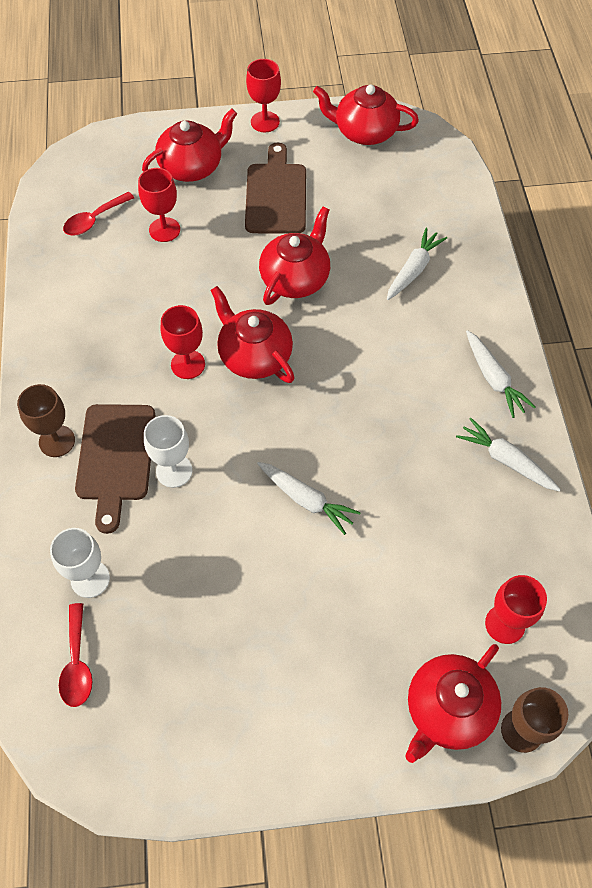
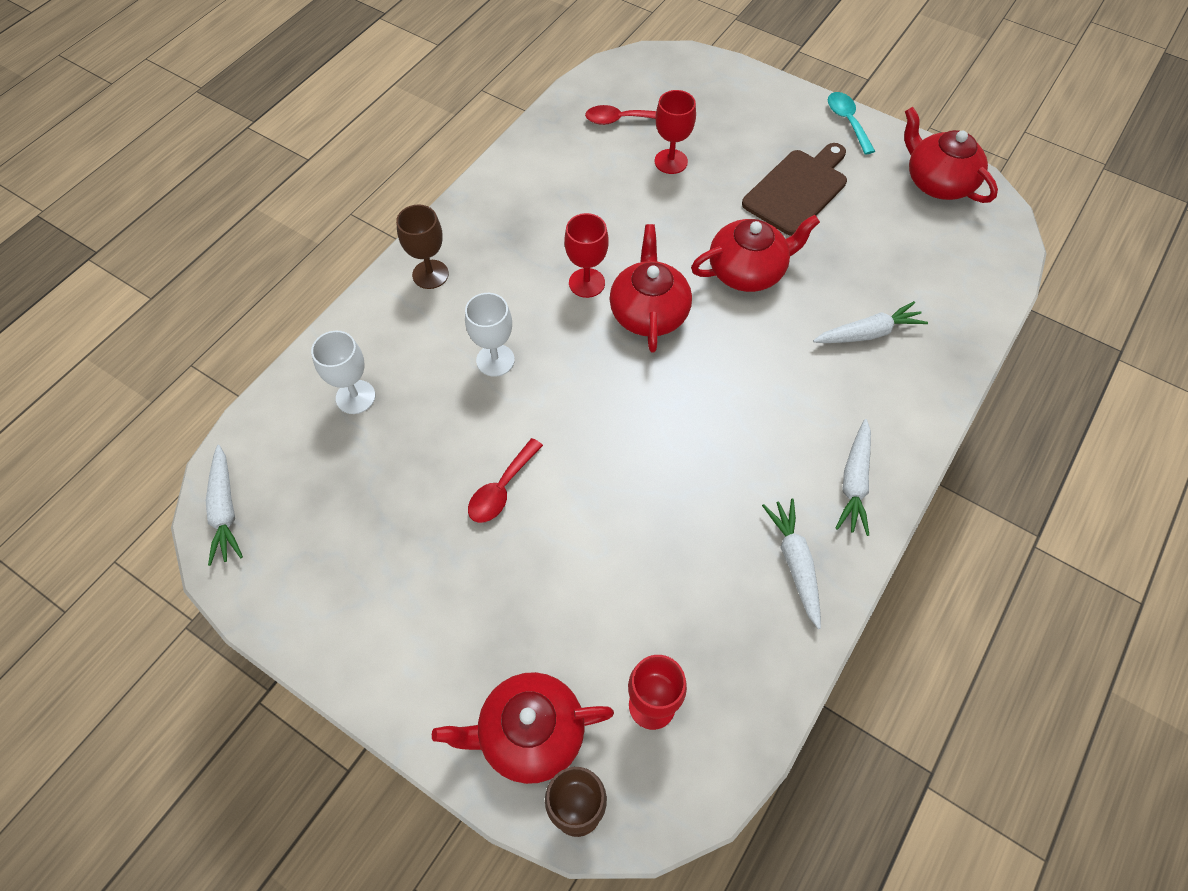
camera: 40 degrees right, 0 degrees up
(77, 664) = (287, 453): red spoon -> red spoon (501, 489)
(115, 458) = (461, 318): brown cutting board -> none
(192, 167) = (744, 123): red teapot -> none
(265, 122) = (847, 121): red goblet -> turquoise spoon
(306, 500) = (579, 462): white carrot -> white carrot (225, 510)

